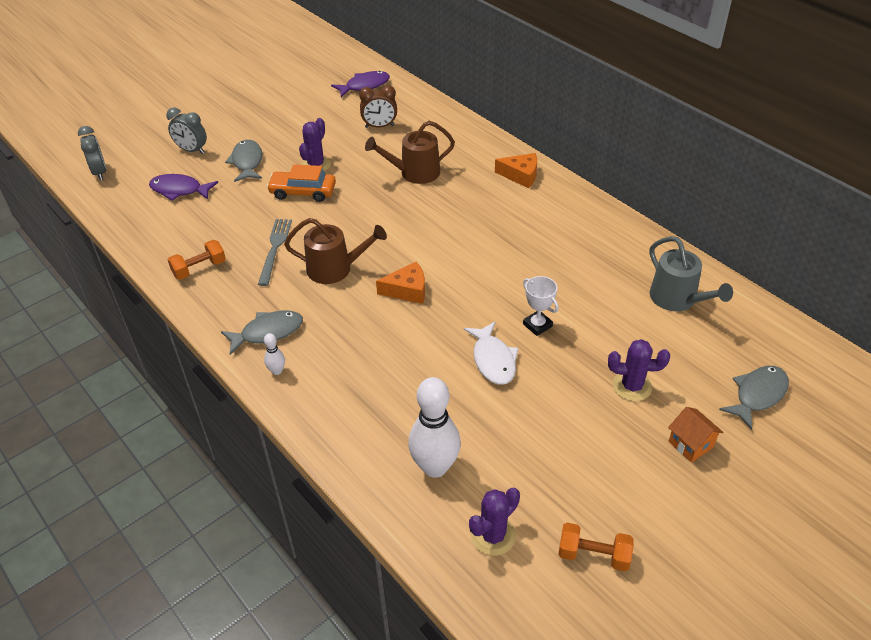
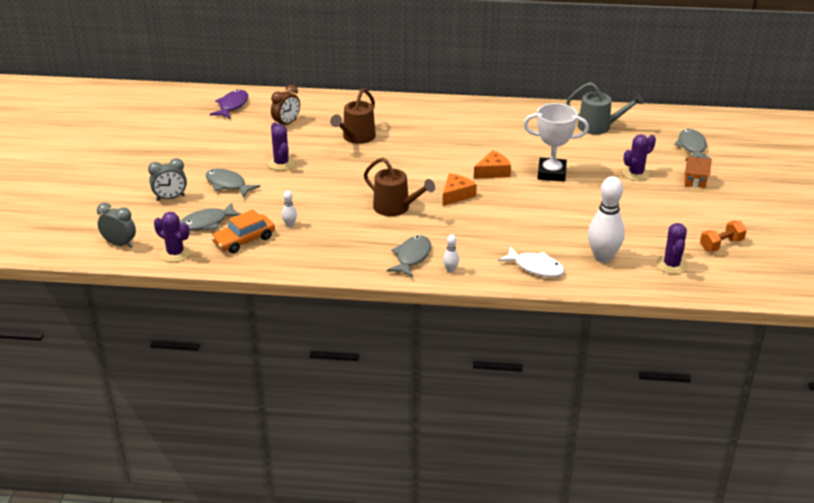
camera: 45 degrees left, 10 degrees down
(118, 205) = (175, 253): none -> purple cactus
(179, 190) = (207, 223): purple fish -> grey fish
(199, 269) = (307, 253): orange dumbbell -> none
(230, 231) = (290, 224): none -> white bowling pin
(275, 248) = (338, 218): grey fork -> none
(303, 192) = (300, 181): orange car -> orange car (244, 240)
(335, 269) = (395, 207): brown watering can -> brown watering can turned 75 degrees clockwise
(493, 360) = (555, 200): white fish -> white fish (535, 267)
(521, 175) = (424, 109): orange cheese -> orange cheese (493, 172)
(537, 325) = (551, 173): white trophy -> white trophy, size x1.74

